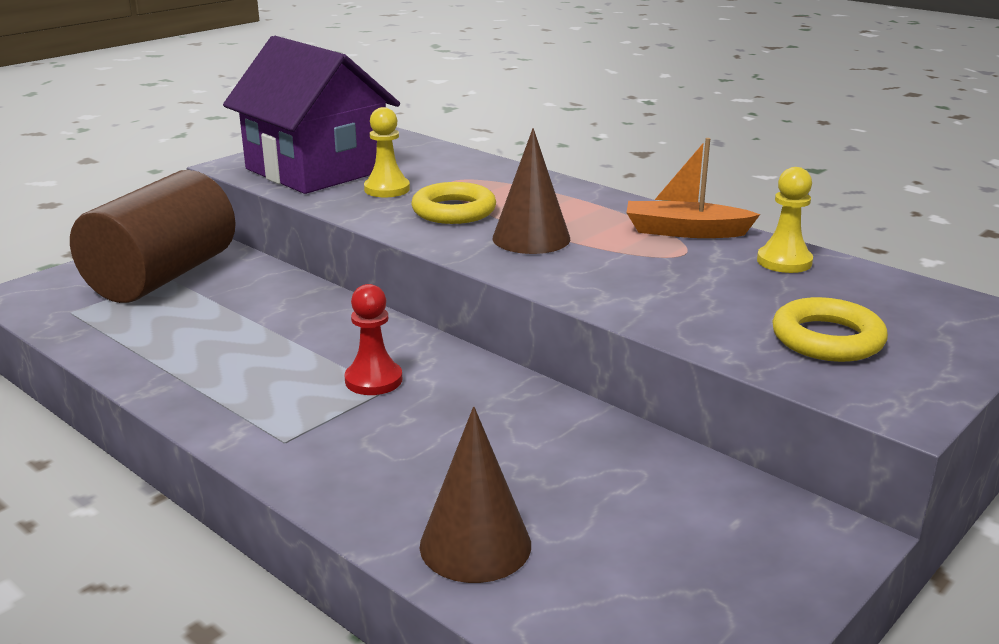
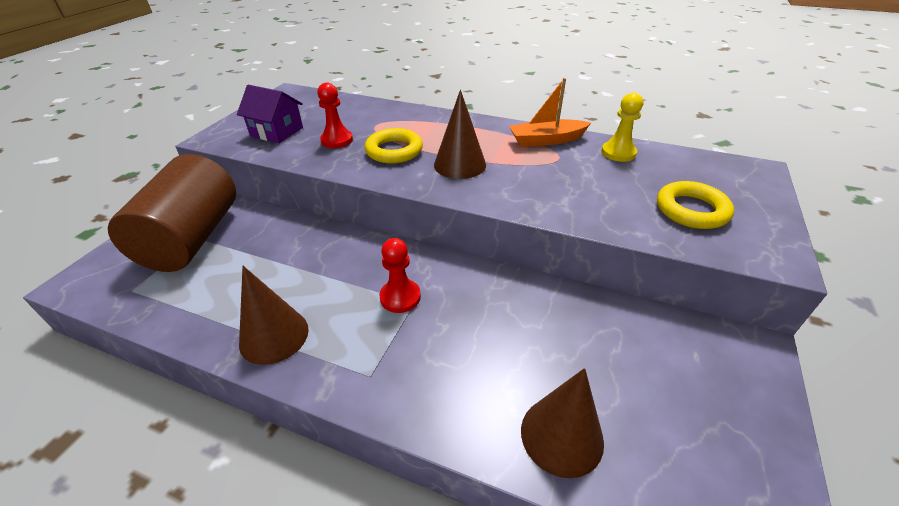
camera: 20 degrees left, 15 degrees up
(199, 383) = (274, 336): none -> brown cone
(317, 169) = (277, 131): purple house -> purple house, size x0.51
(387, 189) = (337, 140): yellow pawn -> red pawn

